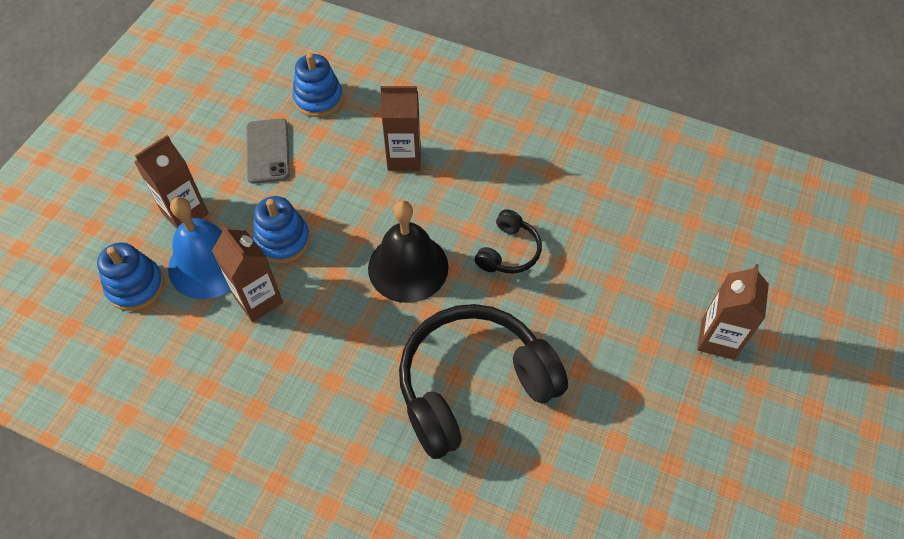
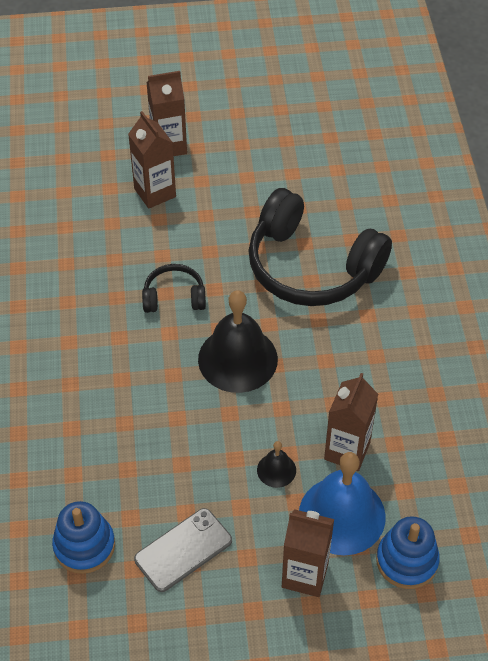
camera: 120 degrees left, 5 degrees down
(282, 240) = (276, 470): blue stacking toy -> black bell
(404, 158) = (119, 424): brown carton -> brown carton (155, 193)

